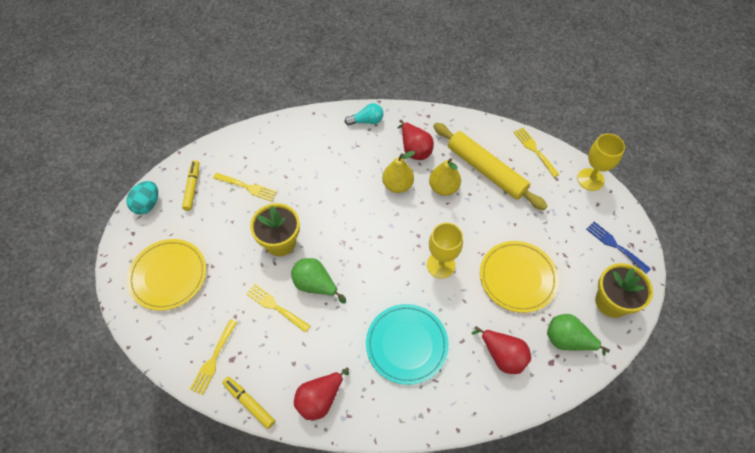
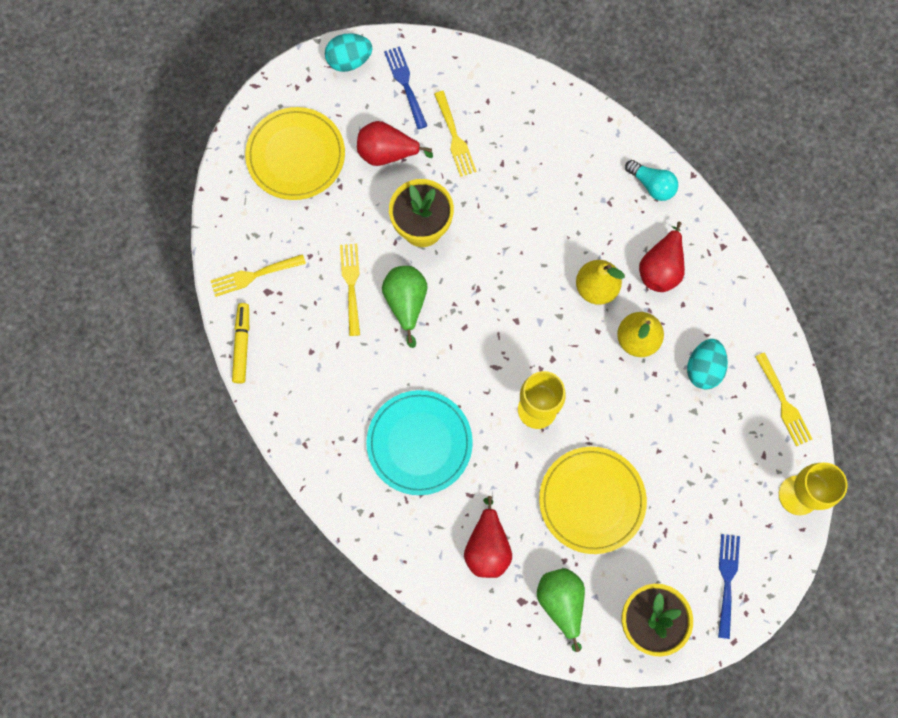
camera: 50 degrees right, 15 degrees up
(192, 188) = (405, 84): yellow marker -> blue fork
(320, 399) = (298, 405): red pear -> red pear (387, 153)
(486, 170) = (703, 369): yellow rolling pin -> turquoise egg
(534, 150) = (783, 403): yellow fork -> yellow fork turned 135 degrees clockwise

